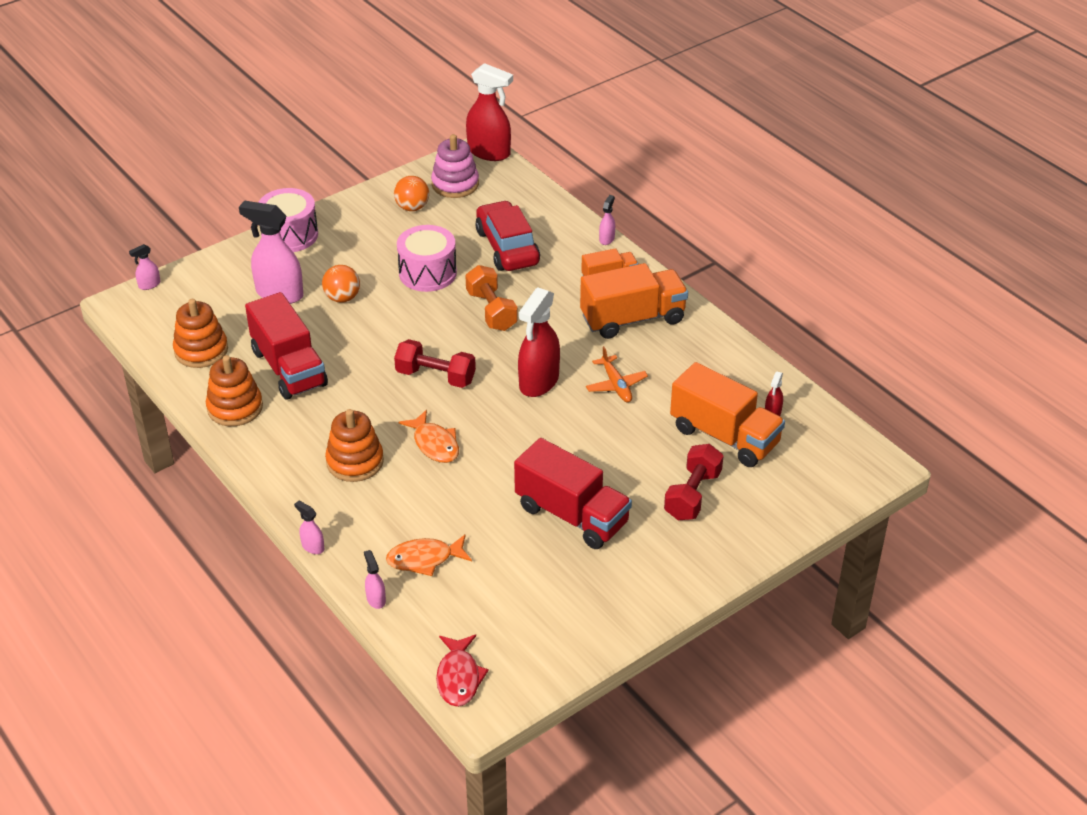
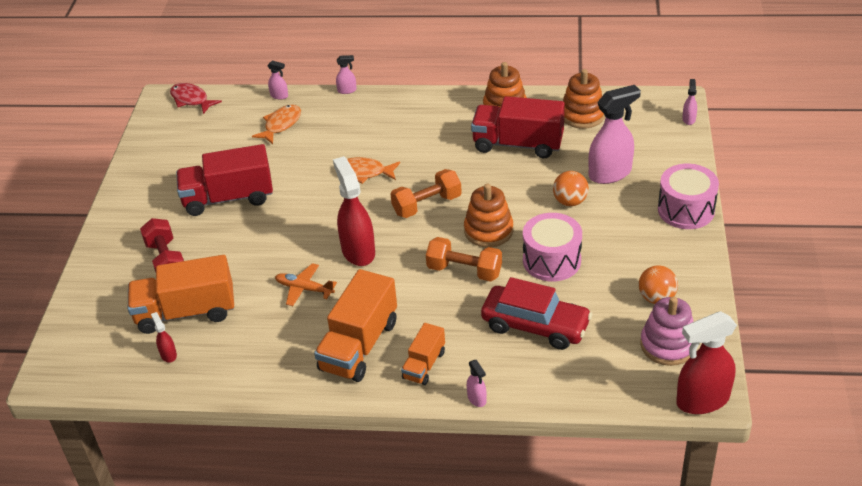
camera: 135 degrees right, 0 degrees up
(355, 462) = (393, 134): orange stacking toy -> orange stacking toy (488, 231)
(435, 376) = (427, 205): red dumbbell -> orange dumbbell

